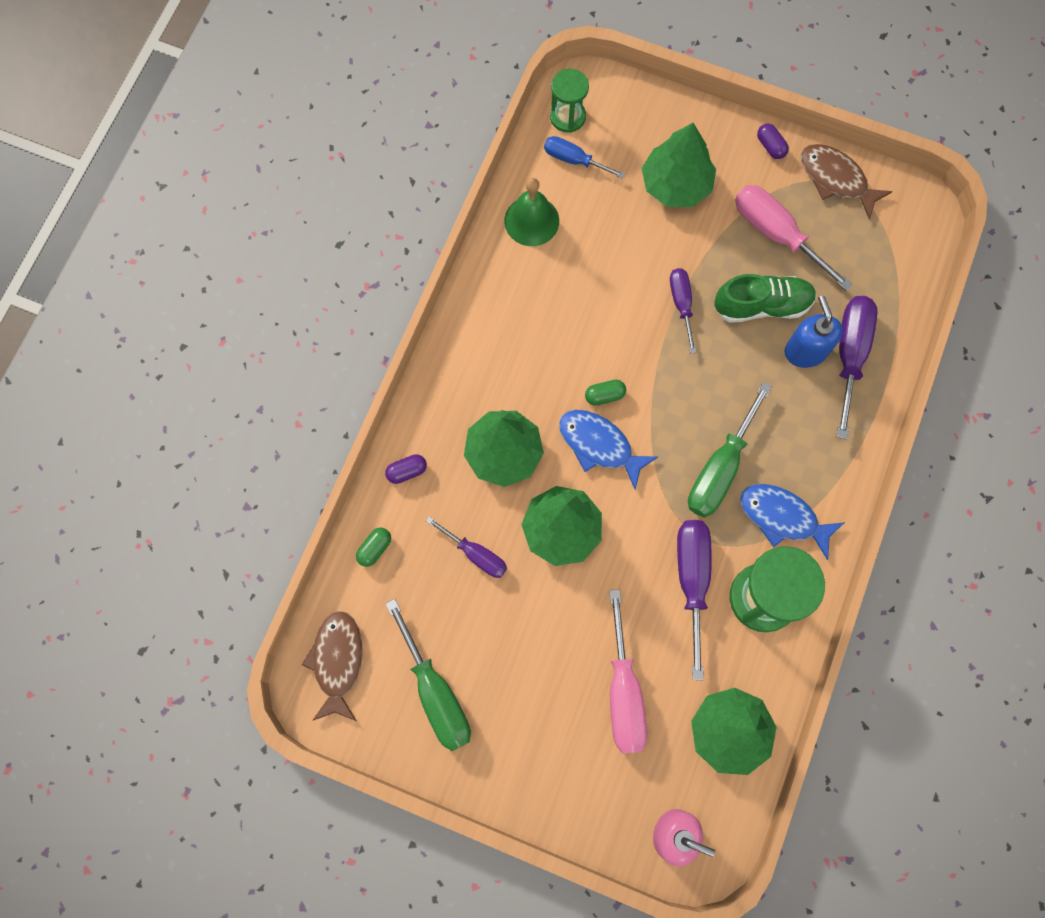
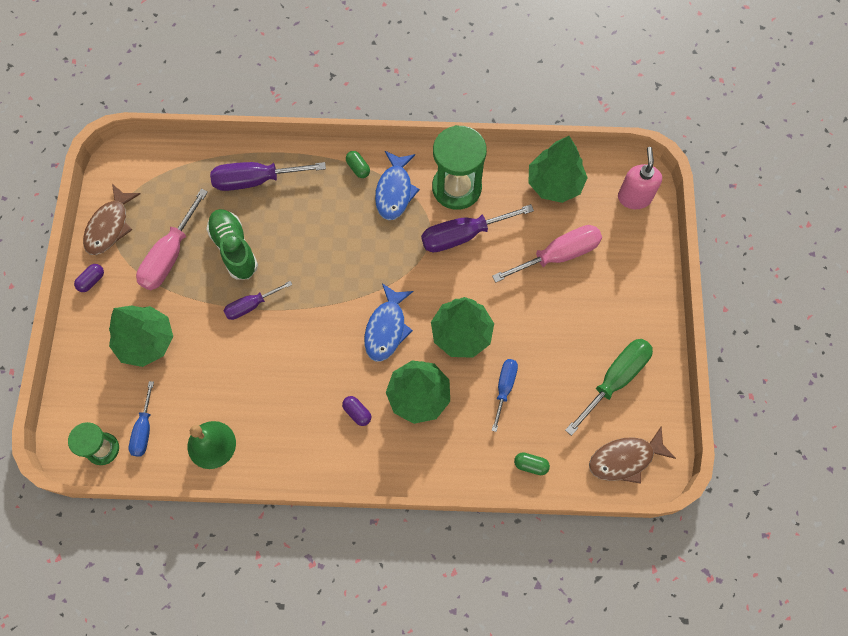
camera: 110 degrees left, 5 degrees down
(407, 471) = (461, 464): purple capsule -> purple capsule (357, 412)
(476, 554) = (504, 388): purple screwdriver -> blue screwdriver
(604, 395) = (345, 337): green capsule -> green capsule (358, 168)
(720, 469) = (374, 241): green screwdriver -> none
(805, 351) = (262, 210): blue soap dispenser -> none

